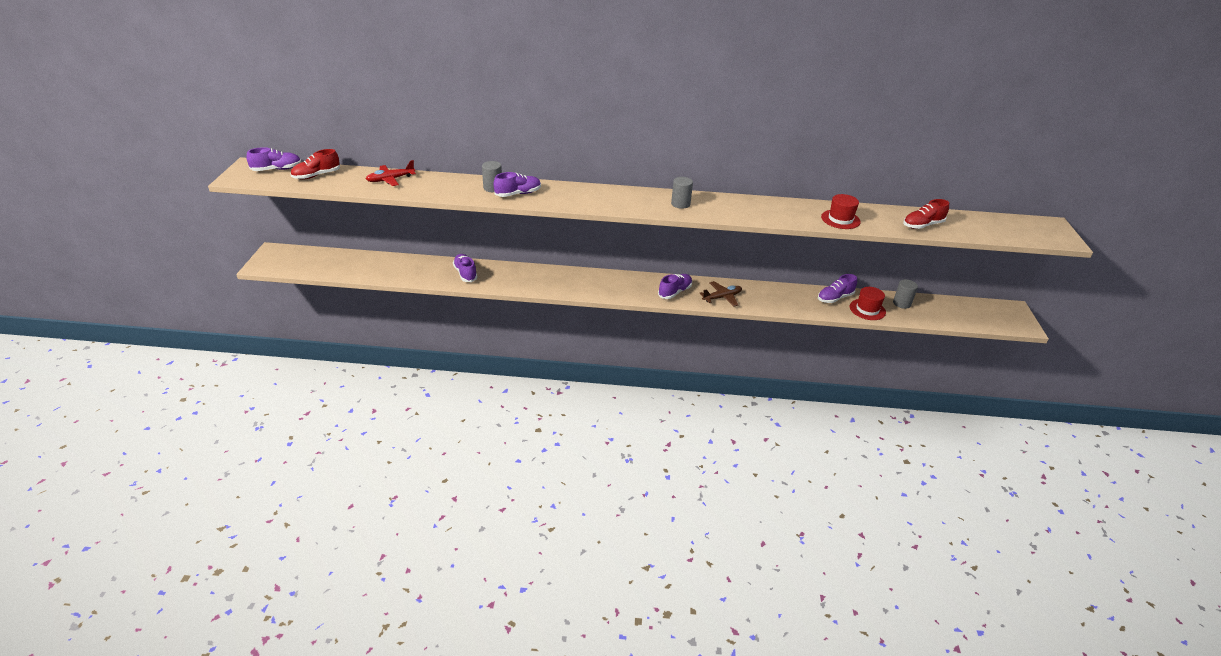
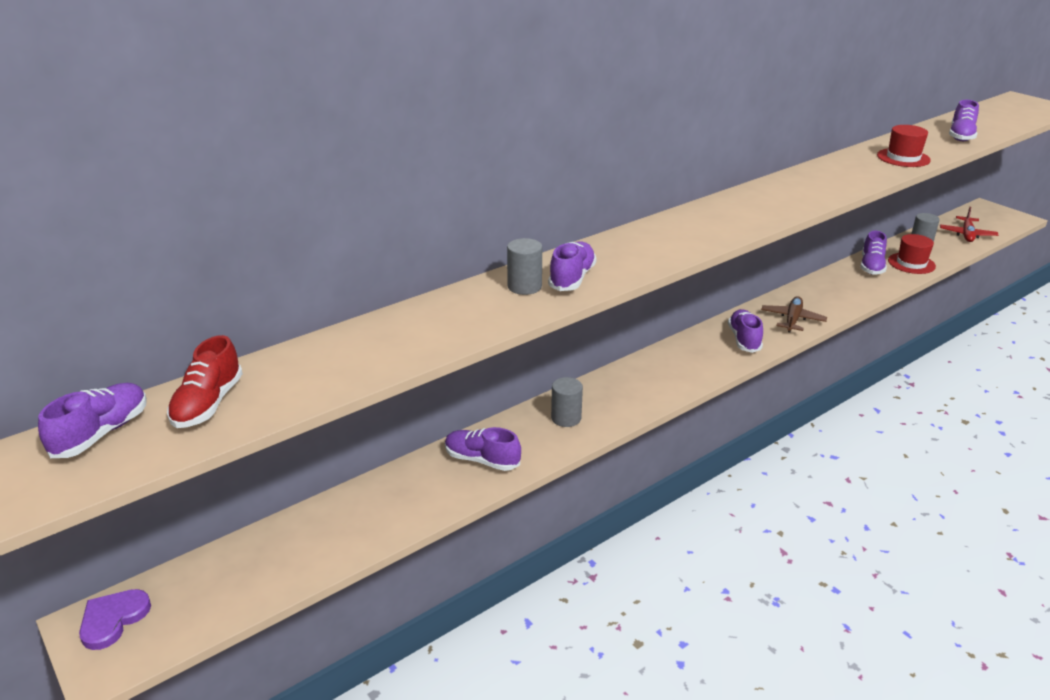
camera: 40 degrees left, 5 degrees down
(281, 254) = (113, 619): none -> purple heart
(390, 179) = (353, 347): red plane -> red plane (967, 234)
(680, 204) = (756, 206): grey cylinder -> grey cylinder (566, 418)
(922, 225) = (961, 136): red shoe -> purple shoe

